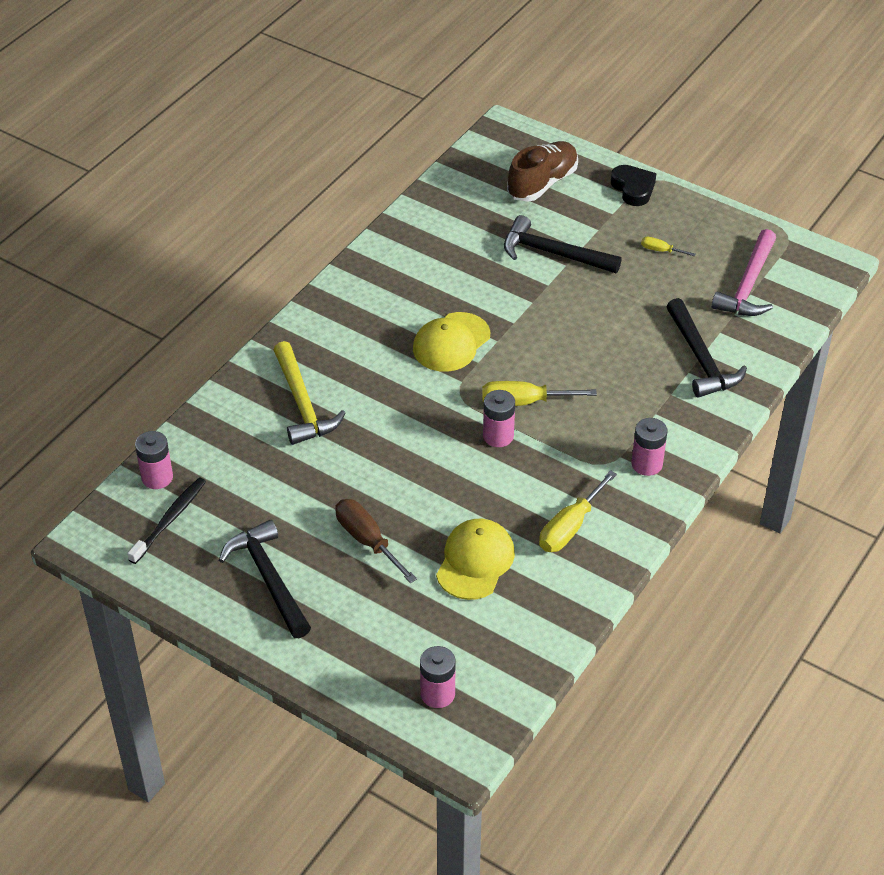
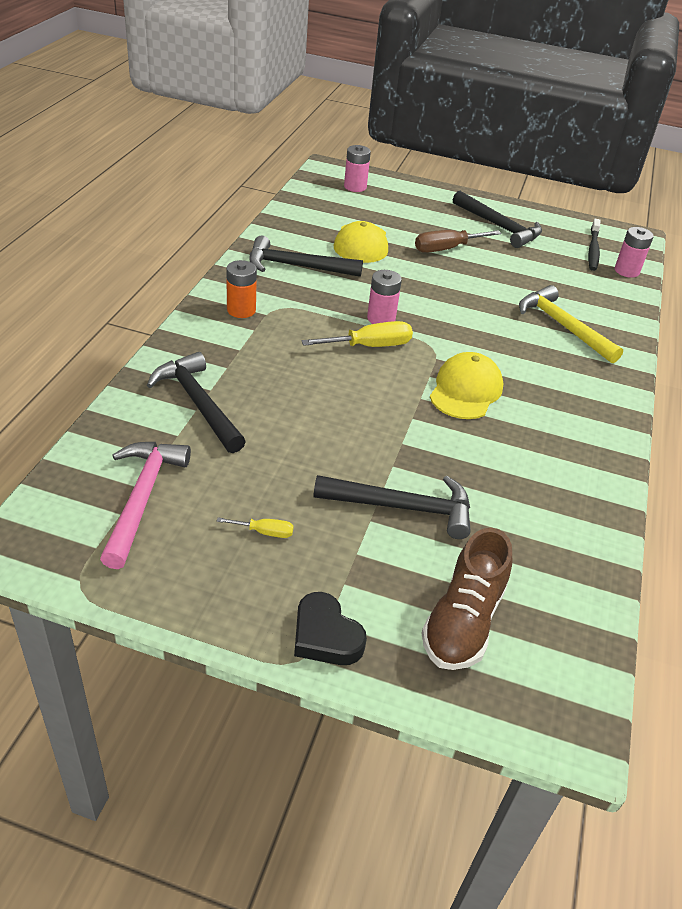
camera: 160 degrees right, 5 degrees down
(367, 540) = (446, 249): brown screwdriver -> brown screwdriver turned 120 degrees clockwise
(570, 527) = (296, 266): yellow screwdriver -> black hammer
(647, 464) = (241, 310): pink battery -> orange battery

